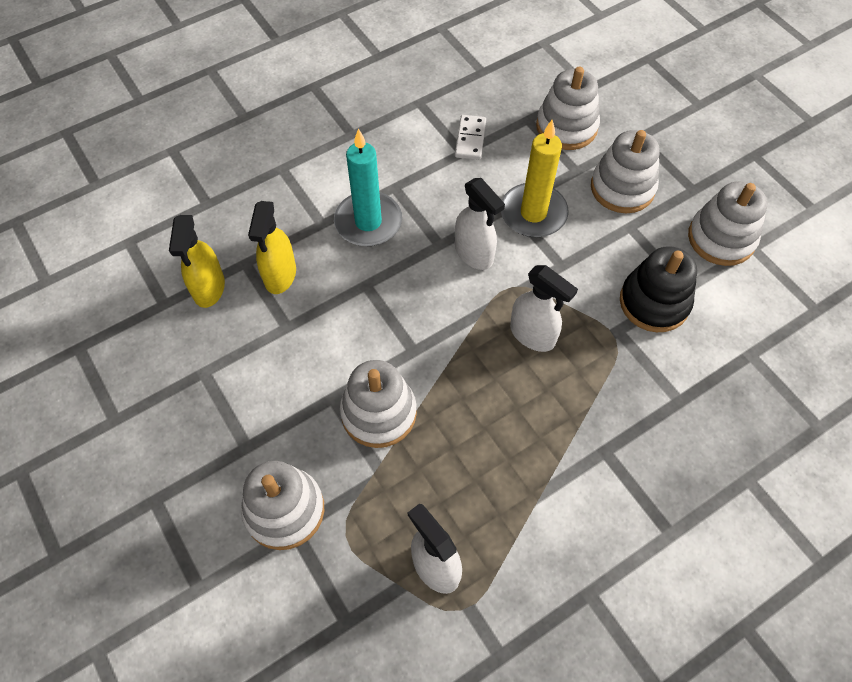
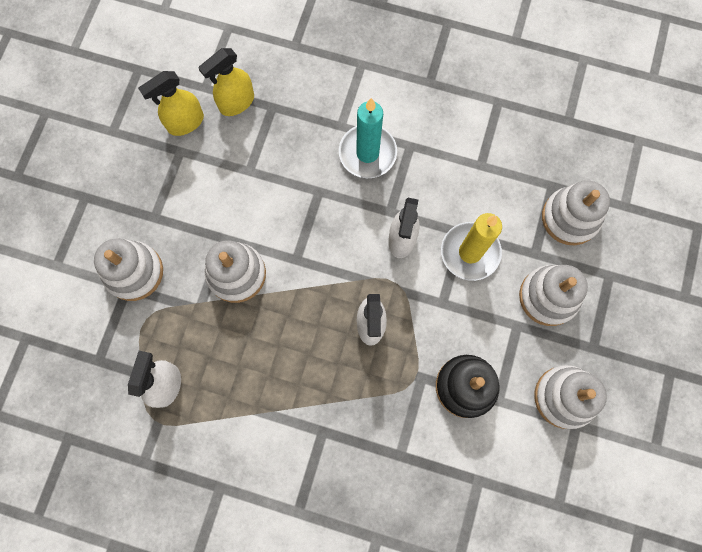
camera: 50 degrees right, 15 degrees up
(280, 275) = (281, 135): yellow spray bottle -> yellow spray bottle (185, 123)
(470, 139) = (497, 161): white domino -> none

